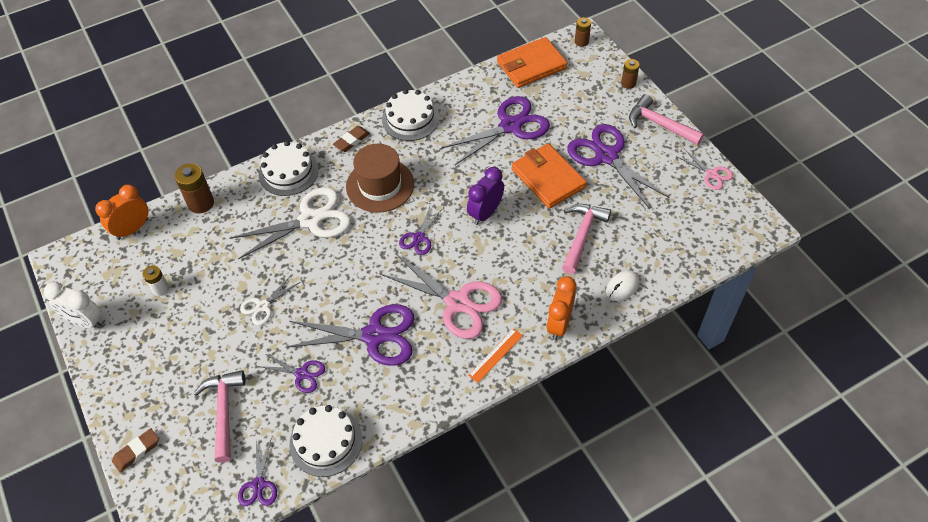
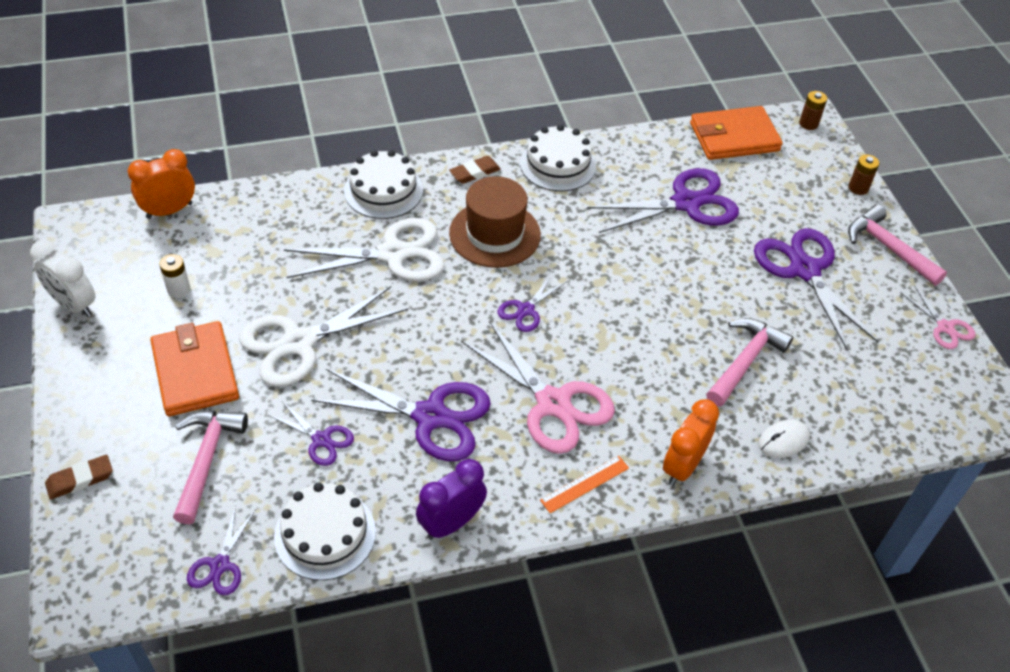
camera: 10 degrees right, 5 degrees down
(201, 203) = (263, 201): brown battery -> none
(263, 306) = (299, 343): white scissors -> white scissors, size x1.96
(485, 213) = (622, 301): purple clock -> purple clock (451, 523)
(548, 178) = (718, 278): orange wallet -> orange wallet (195, 371)

